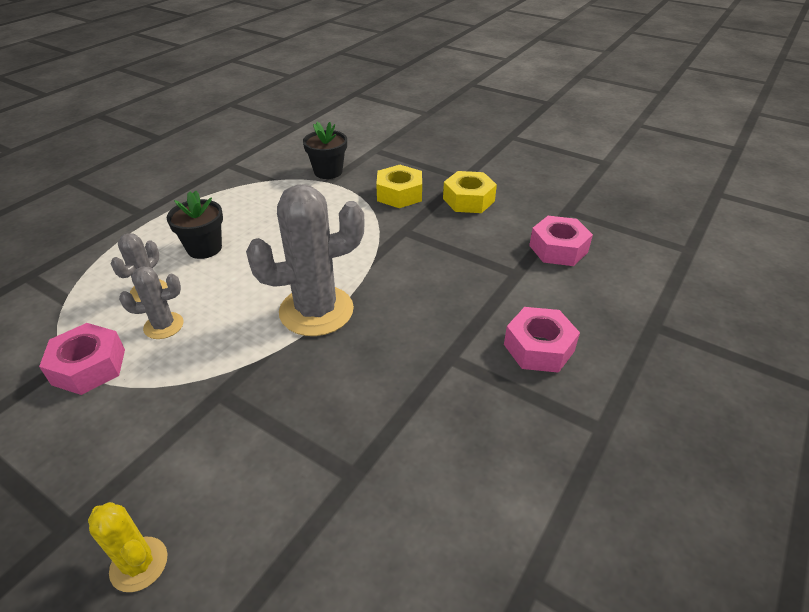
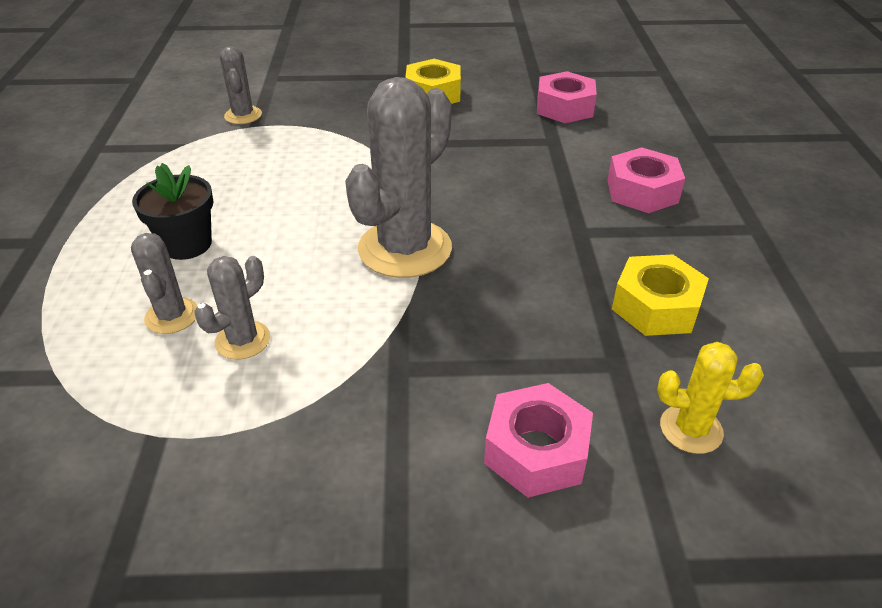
camera: 35 degrees left, 0 degrees up
(89, 367) = (199, 425): pink nut -> pink nut (536, 451)
(139, 564) = (518, 553): yellow cactus -> yellow cactus (691, 429)
(328, 172) = (243, 115): black flower pot -> grey cactus
(399, 194) = (355, 111): yellow nut -> yellow nut (656, 306)

